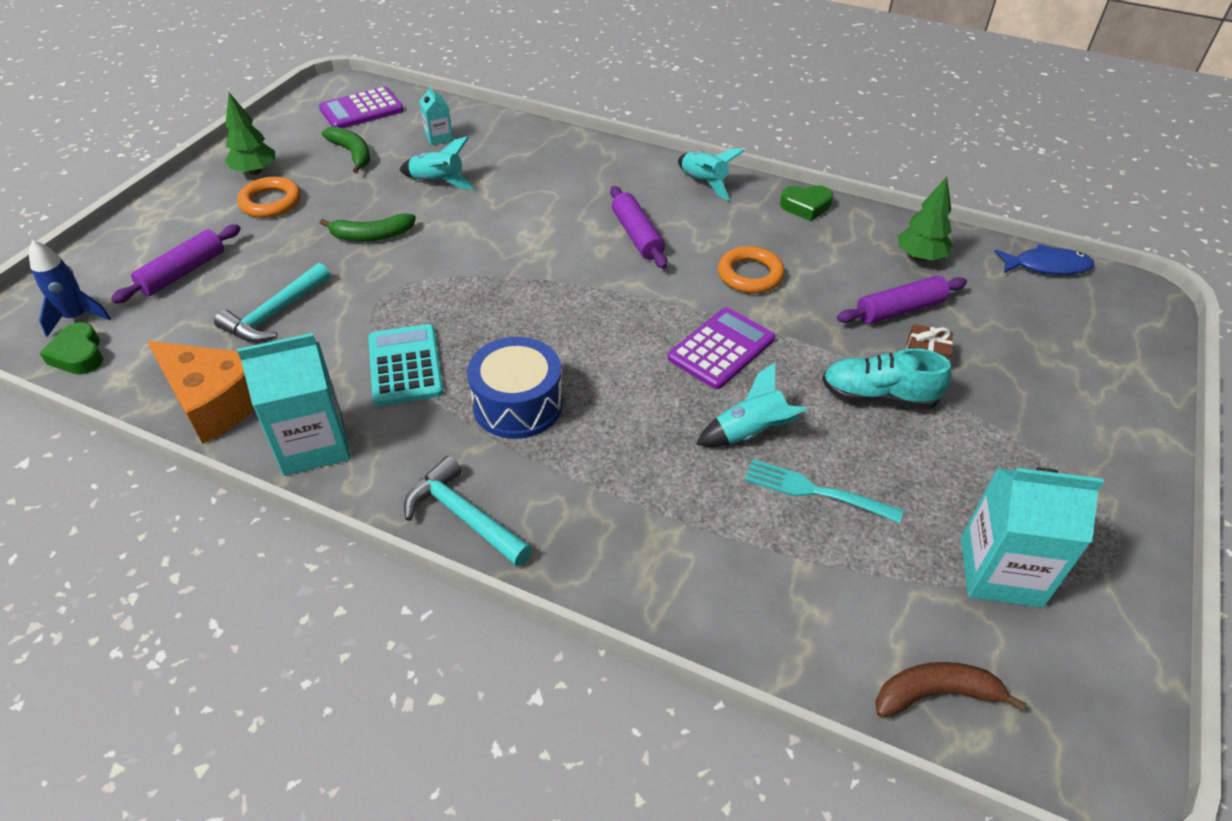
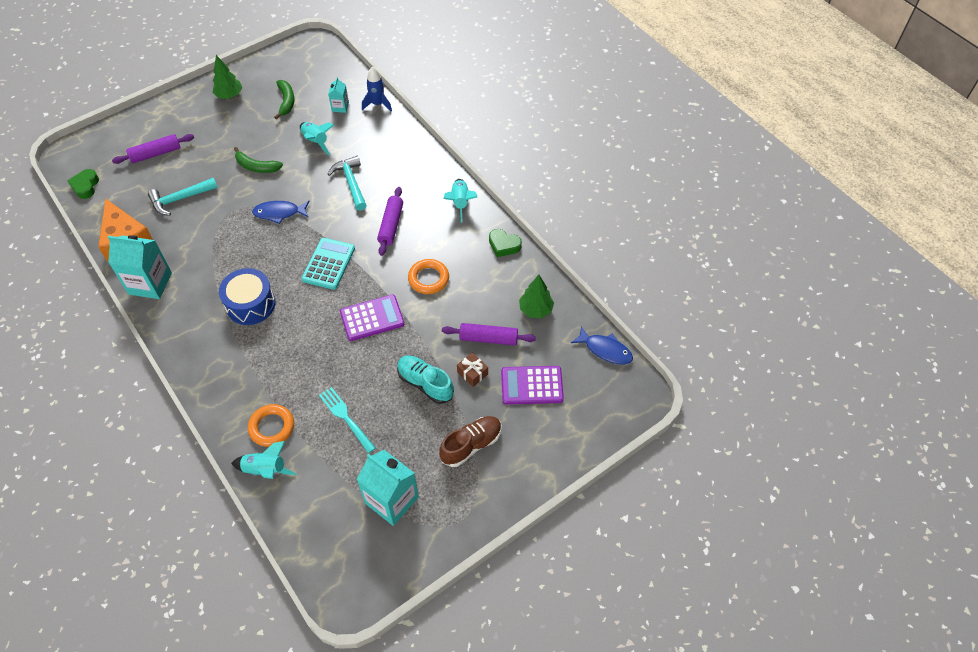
camera: 30 degrees right, 10 degrees up
(77, 317) = (96, 162): blue rocket -> blue rocket (377, 104)
(271, 202) = (223, 122): orange ring -> orange ring (272, 427)
(362, 110) = (314, 68): purple calculator -> purple calculator (532, 385)
(405, 365) = (217, 257): turquoise calculator -> turquoise calculator (328, 264)
(458, 277) = (279, 213): none -> blue fish
(463, 516) = (185, 351): turquoise hammer -> turquoise hammer (351, 183)
(750, 432) = (343, 372): turquoise rocket -> turquoise rocket (265, 470)
(935, 694) = (308, 534): brown banana -> none
(1021, 443) = (471, 445): none -> brown shoe

